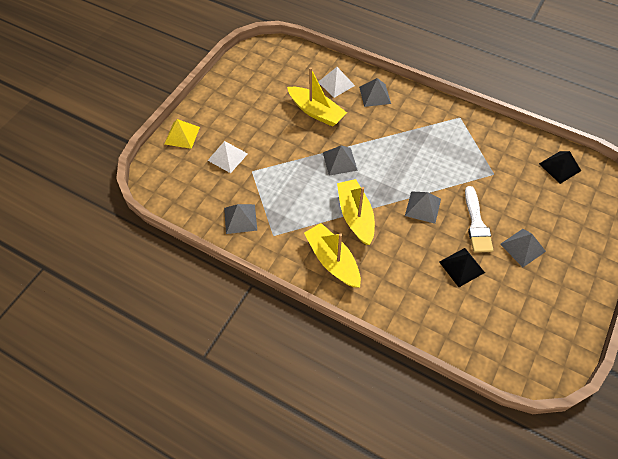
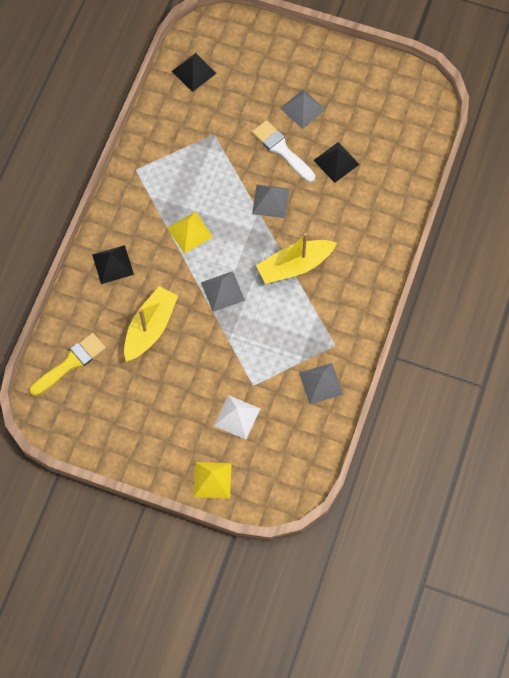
camera: 100 degrees left, 10 degrees up
(297, 64) = (70, 363): none -> yellow brush
(332, 260) = (353, 281): yellow boat -> none
(336, 83) = (99, 311): white pyramid -> none
(374, 95) = (113, 264): grey pyramid -> black pyramid
(398, 146) = (190, 232): none -> yellow pyramid
(476, 223) = (282, 150): white brush -> white brush turned 120 degrees counterclockwise

